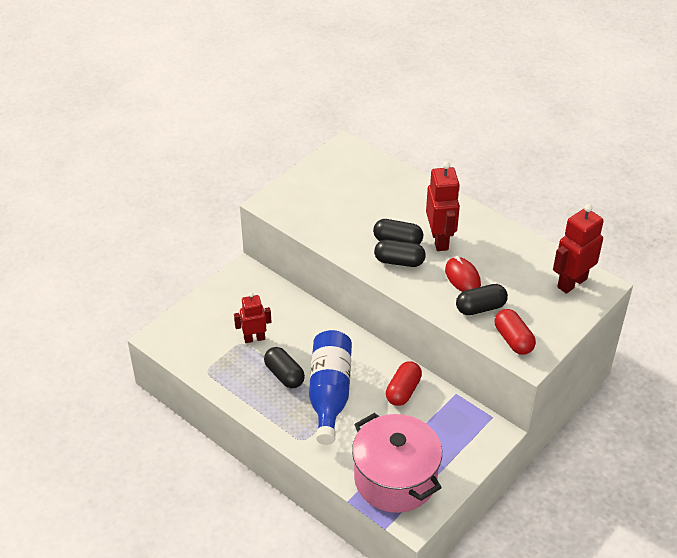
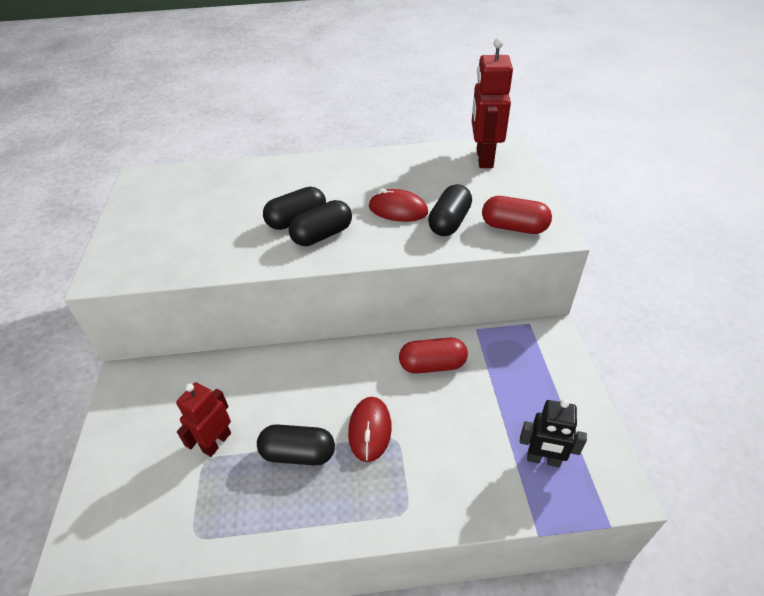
camera: 45 degrees left, 0 degrees up
(329, 393) = (370, 430): blue bottle -> red mouse
(395, 479) = (543, 459): pink pot -> black robot
(403, 391) = (432, 365): red capsule -> red capsule turned 75 degrees counterclockwise
(440, 240) = (335, 195): red robot -> none

